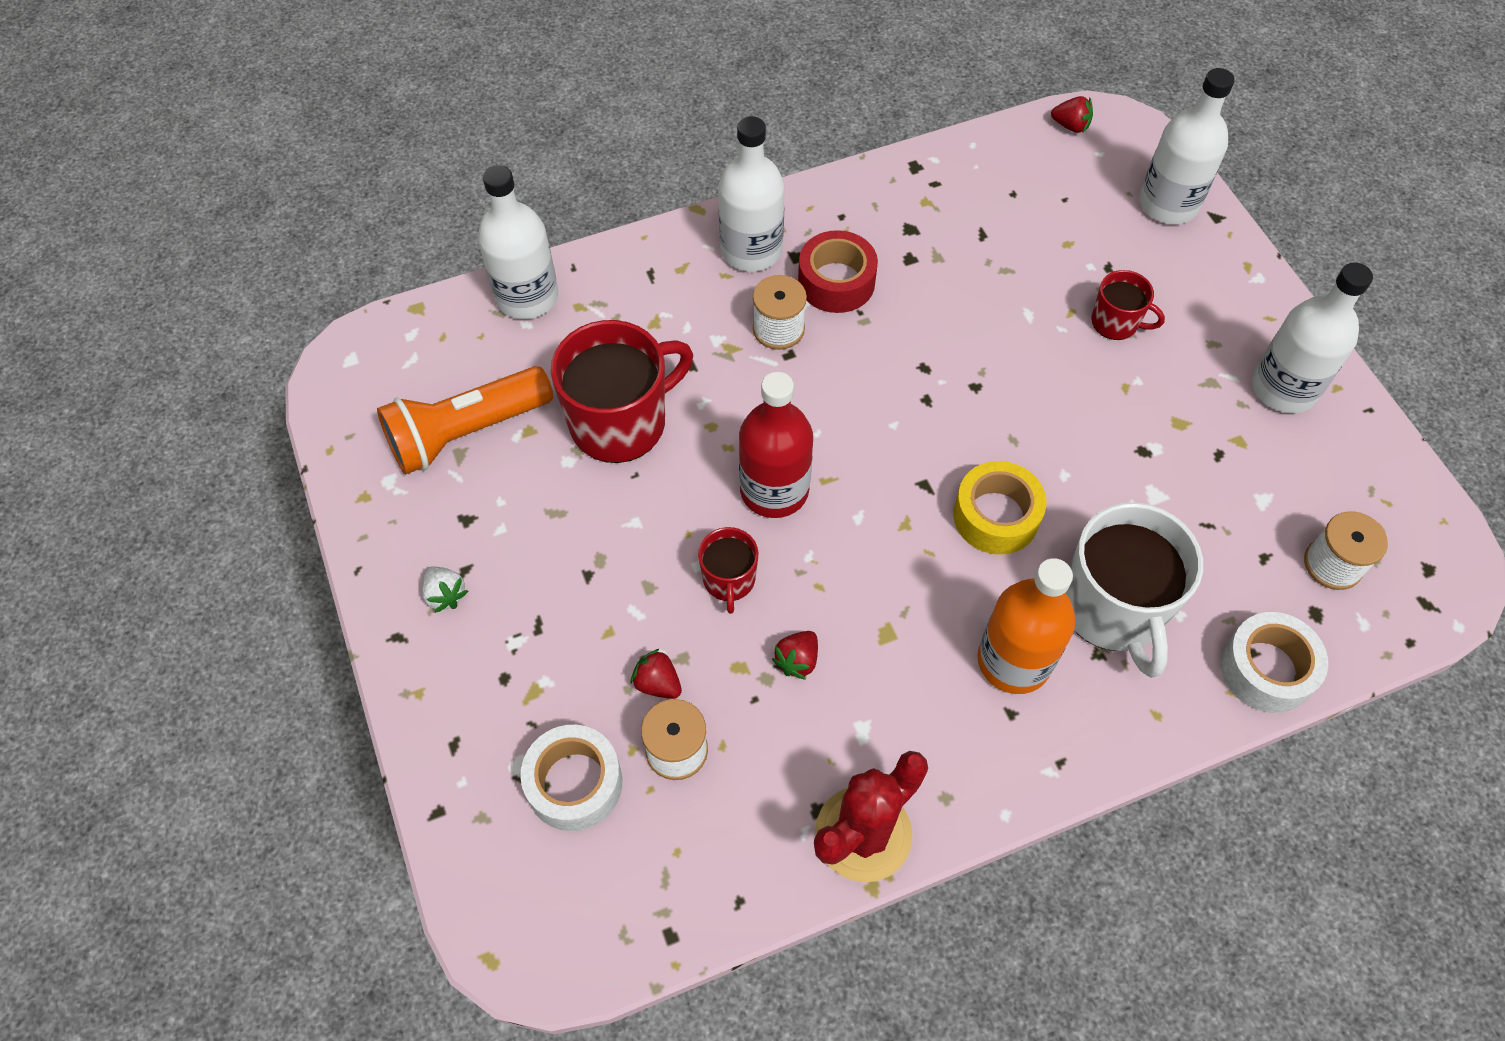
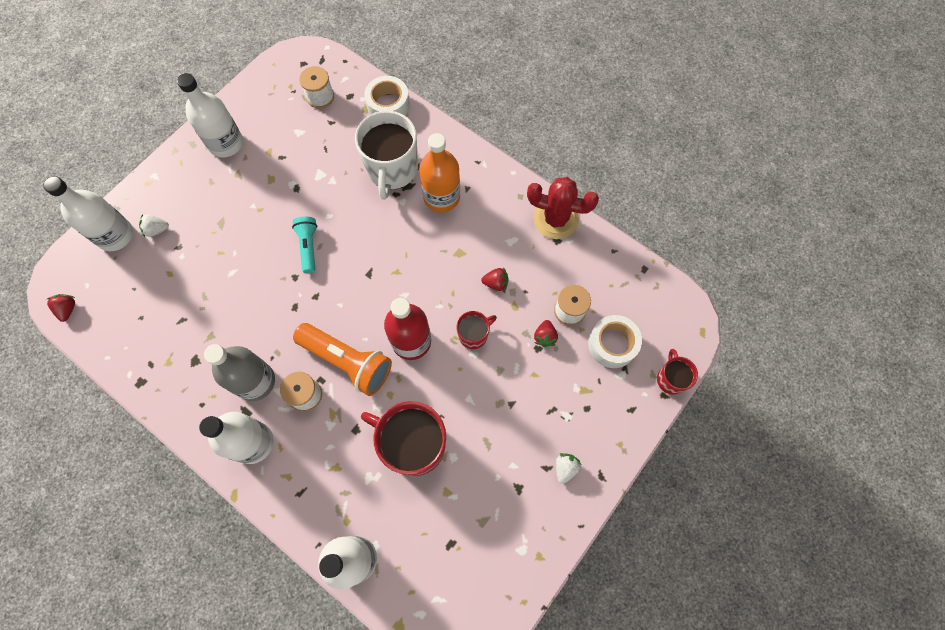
camera: 120 degrees left, 10 degrees up
(467, 432) = (467, 527): orange flashlight -> orange flashlight (347, 361)
(836, 282) = (255, 381): red tape -> grey bottle
(996, 516) = (369, 235): yellow tape -> none
(1019, 424) = (308, 247): none -> turquoise flashlight
(1112, 608) = (392, 169): white mug -> white mug turned 135 degrees clockwise
(1116, 322) = (217, 229): red mug -> red mug (671, 379)
(1153, 252) = (157, 230): none -> white strawberry

